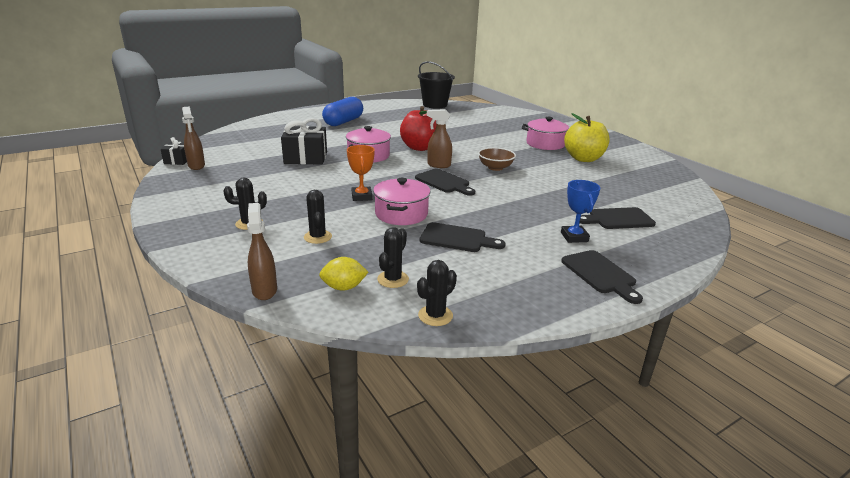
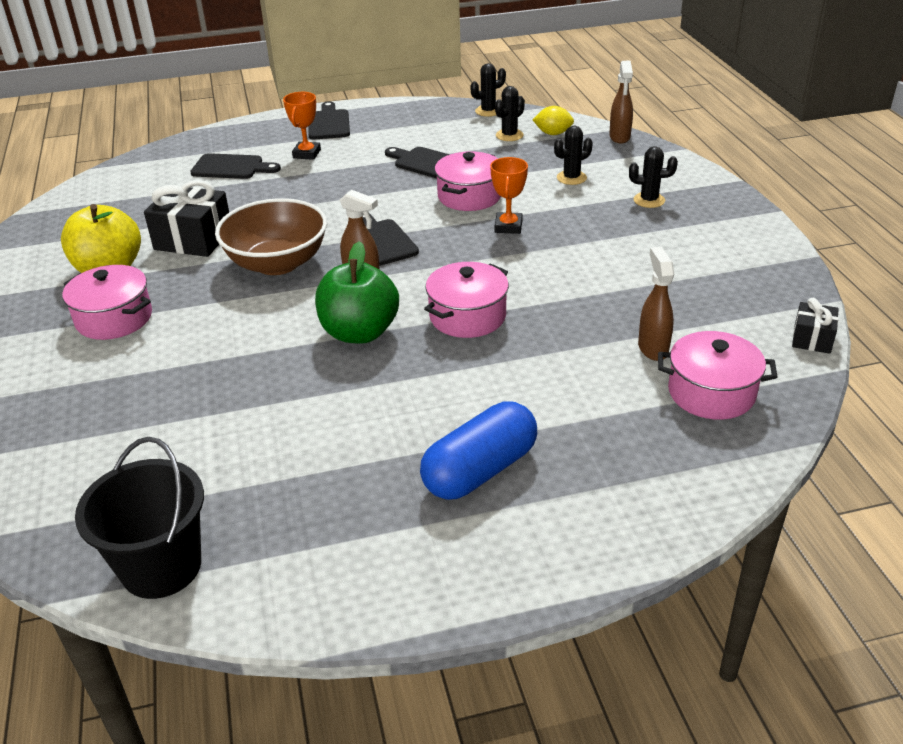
camera: 160 degrees left, 10 degrees up
(196, 166) = (769, 318): brown spray bottle -> brown spray bottle (653, 348)
(244, 142) = (711, 393): none -> pink pot
(306, 158) = (581, 322): black gift -> black gift (193, 239)
(318, 237) = (571, 178): black cactus -> black cactus turned 60 degrees clockwise
(420, 147) = (359, 332): red apple -> green apple
(495, 168) = (277, 263): brown bowl -> brown bowl, size x1.79
(574, 237) = (307, 154): blue trophy -> orange trophy

